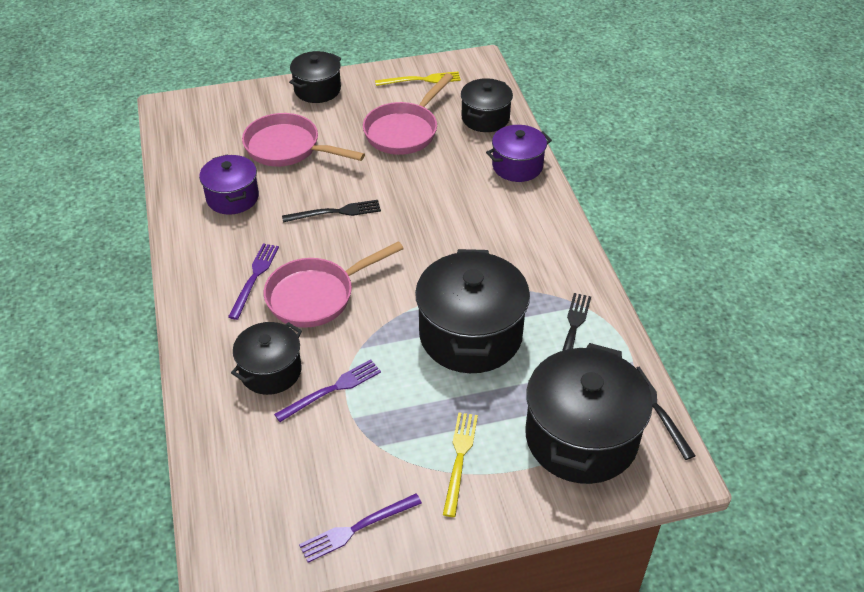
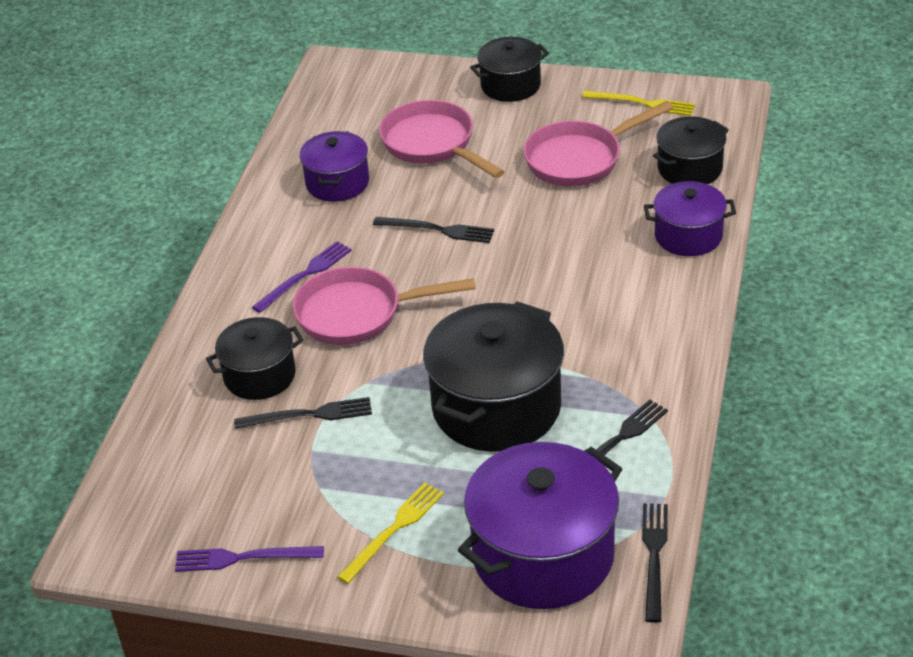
camera: 30 degrees right, 5 degrees down
(332, 390) = (309, 415): purple fork -> black fork
(581, 437) = (543, 556): black pot -> purple pot

